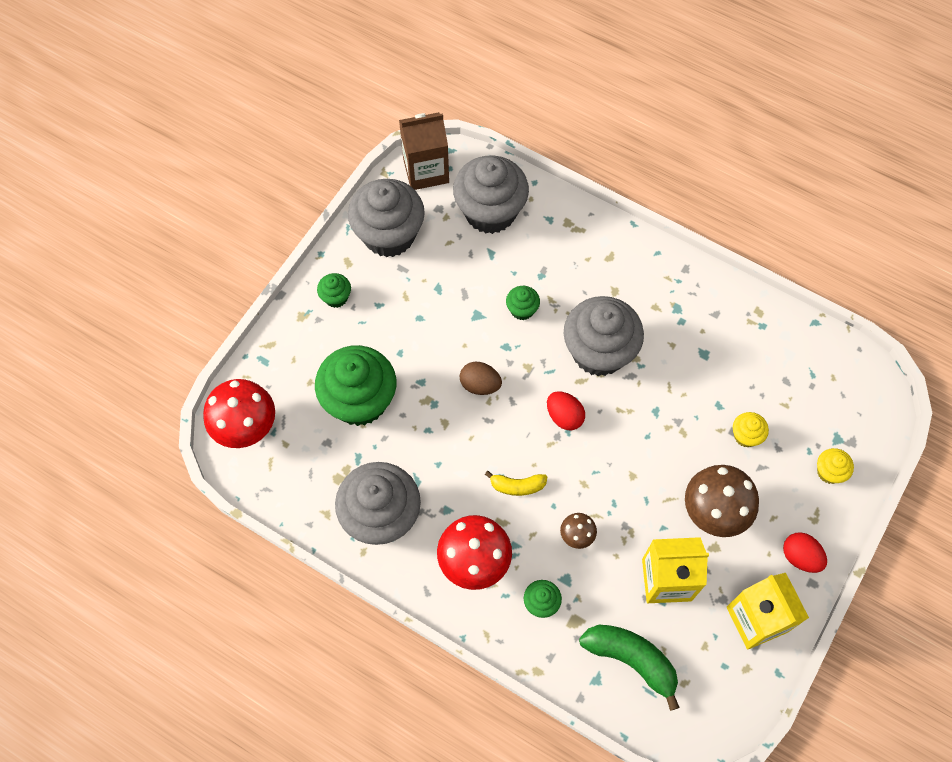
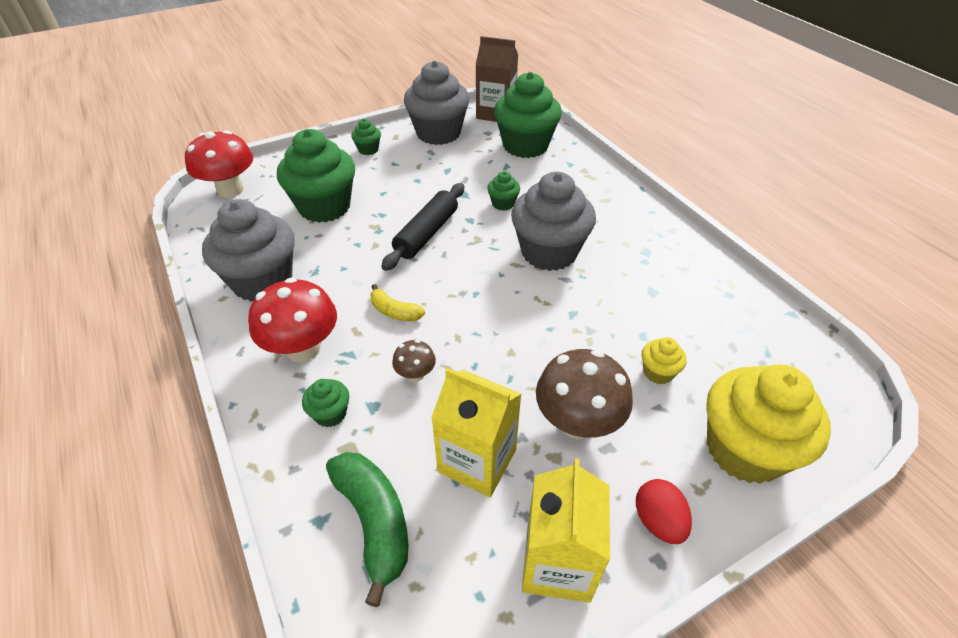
camera: 30 degrees right, 20 degrees down
(480, 385) = (426, 233): brown egg -> black rolling pin
(490, 212) = (525, 146): grey cupcake -> green cupcake
(564, 416) = (481, 282): red egg -> none
(829, 472) = (744, 449): yellow cupcake -> yellow cupcake, size x2.26

